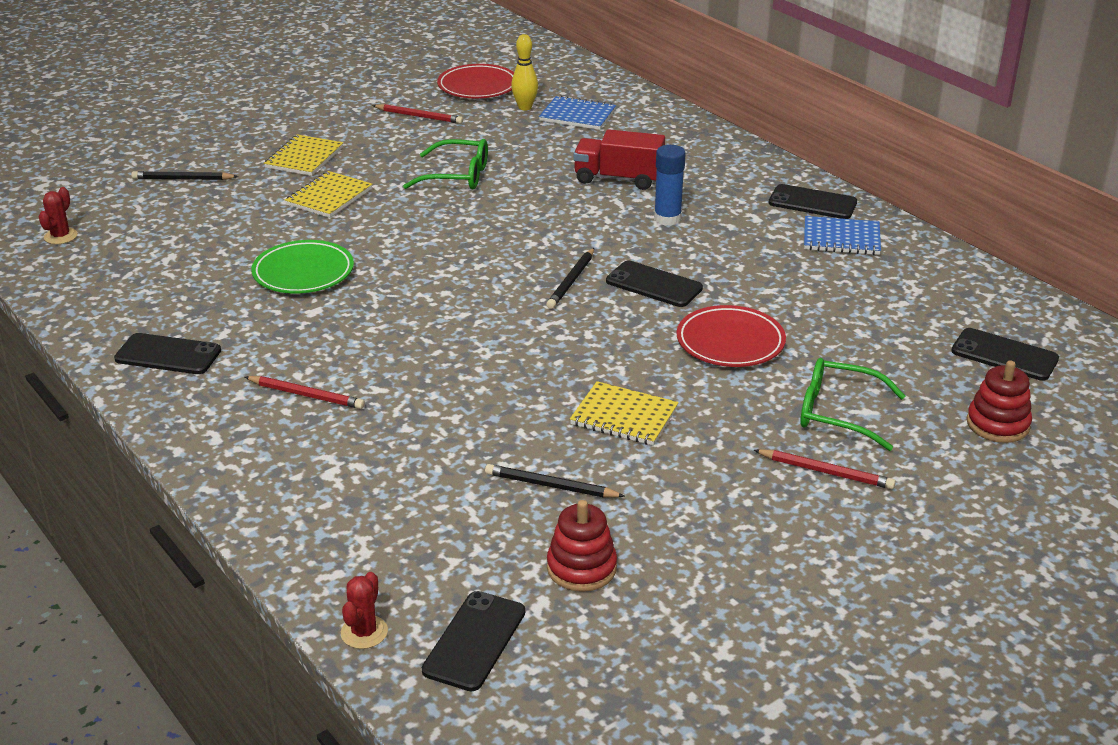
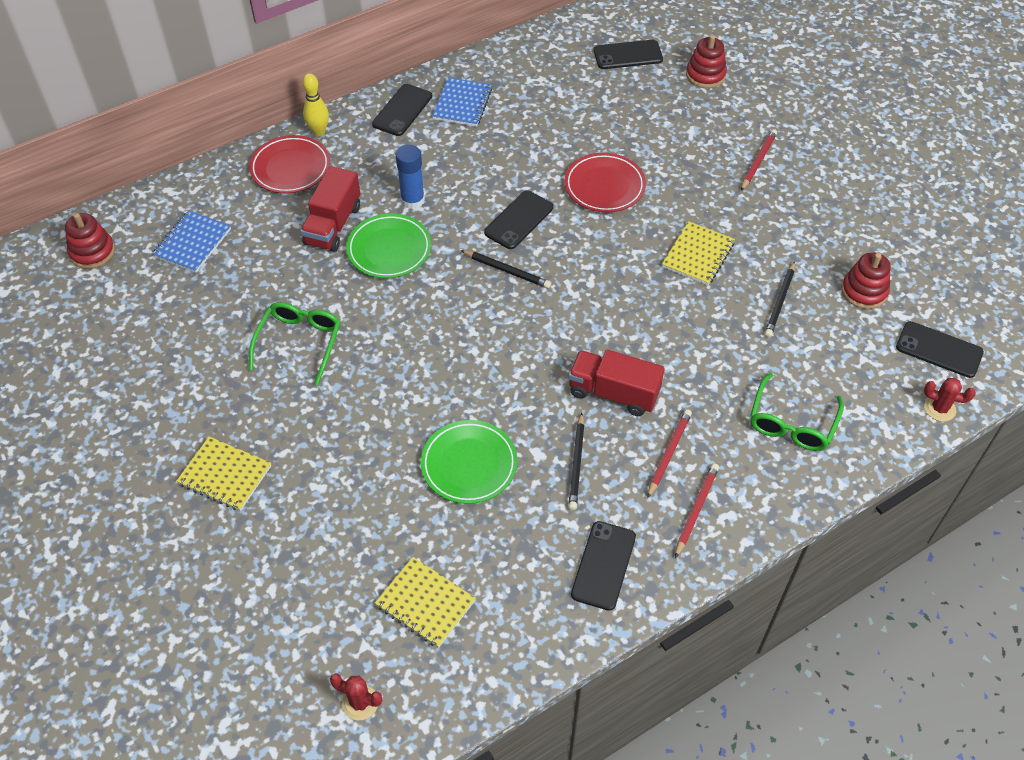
camera: 85 degrees left, 20 degrees up
(182, 179) = (248, 592): black pencil -> black pencil (577, 464)
(329, 197) = (320, 449): yellow notebook -> yellow notebook (425, 603)
(394, 356) = (613, 393): none -> red truck
(419, 116) = (153, 372): red pencil -> red pencil (696, 510)
(478, 86) = (94, 319): red plate -> red plate (290, 168)
(525, 107) = (160, 283): yellow bowling pin -> yellow bowling pin (319, 131)
(557, 76) = (92, 252): none -> red stacking toy
(589, 211) = (389, 249): none -> green plate
(839, 413) = (694, 144): green glasses -> green glasses (792, 422)
(1004, 355) = (628, 55): black phone -> black phone turned 45 degrees clockwise

